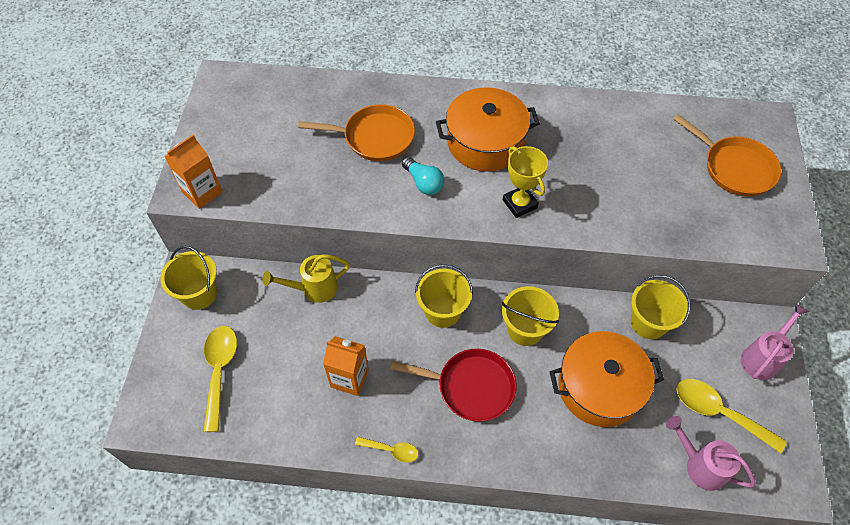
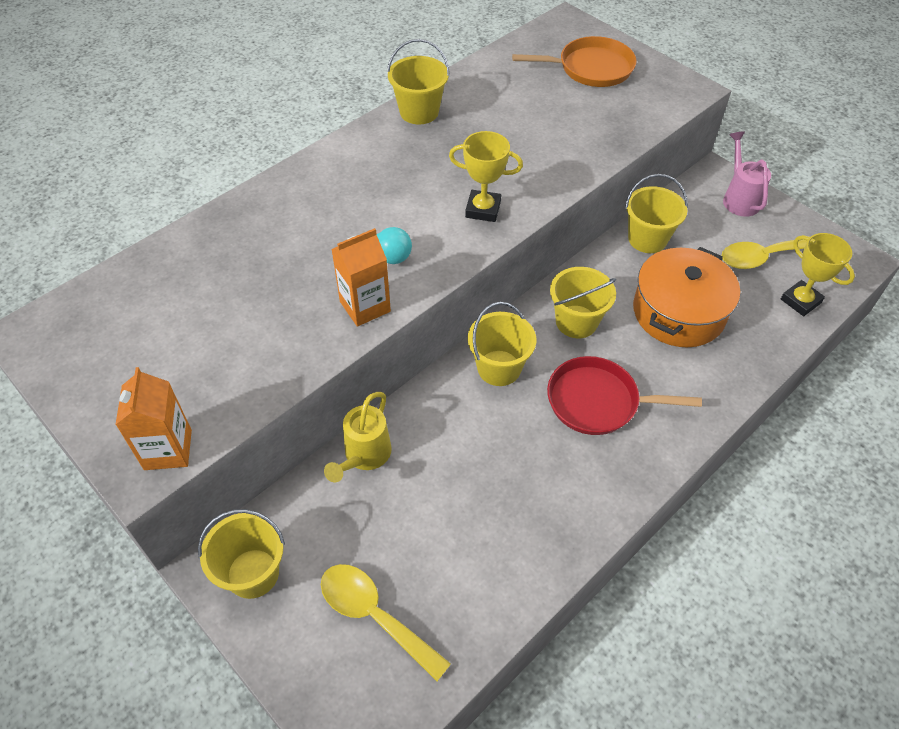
camera: 50 degrees left, 5 degrees down
(349, 378) = (499, 494): orange carton -> orange carton (365, 306)
(374, 137) = (283, 257): orange pan -> none
(391, 450) = (609, 511): yellow spoon -> none
(471, 387) = (598, 401): red pan -> red pan turned 135 degrees counterclockwise
(485, 142) = (389, 186): orange pot -> none
(569, 108) = (419, 112): none -> yellow bucket
(700, 466) = (800, 301): pink watering can -> yellow trophy

